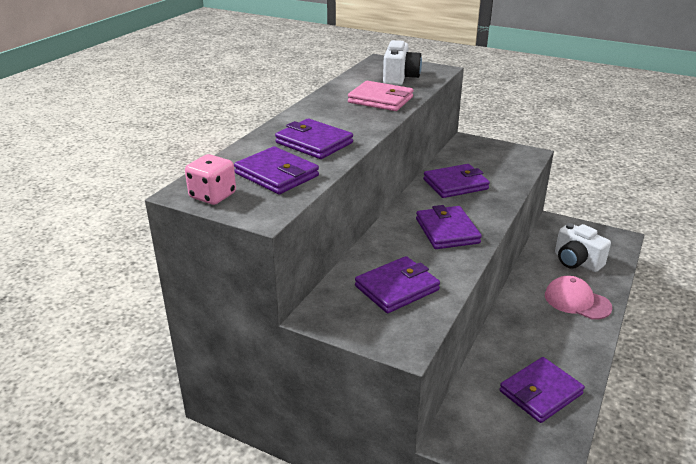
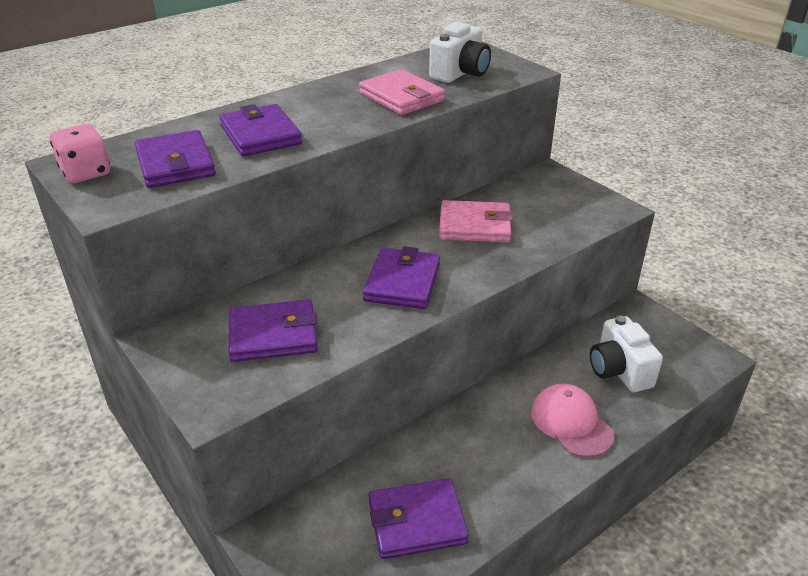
camera: 25 degrees right, 5 degrees up
(455, 184) = (474, 226): purple wallet -> pink wallet

